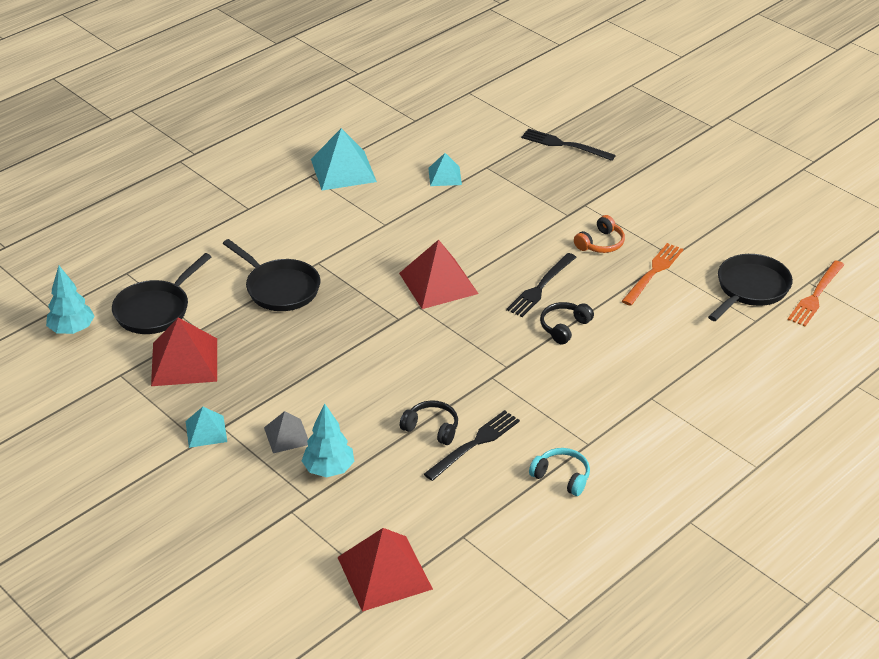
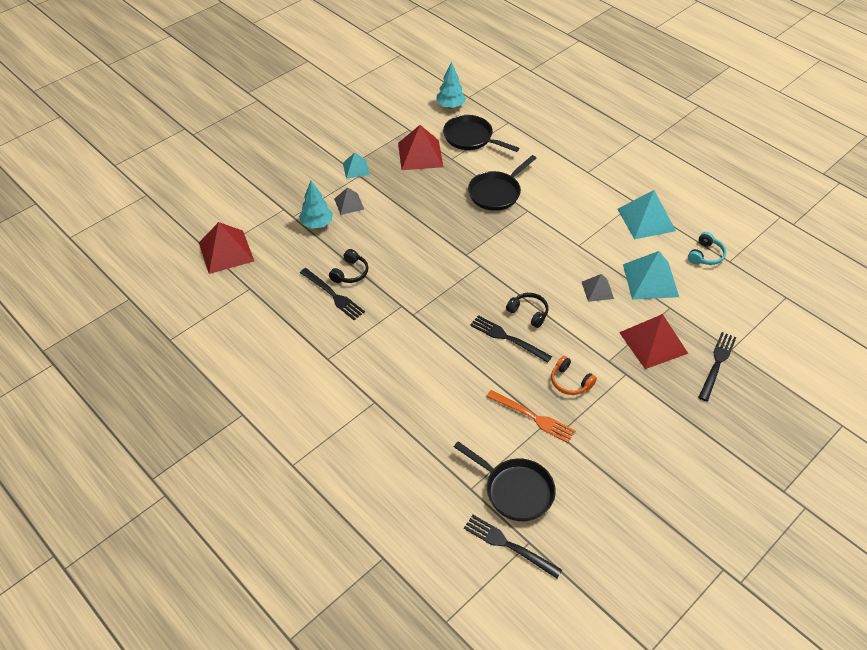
camera: 90 degrees right, 10 degrees up
(438, 283) = (508, 276): red pyramid -> red pyramid (653, 342)
(445, 176) = (650, 280): turquoise pyramid -> turquoise pyramid, size x1.78
(461, 215) = (597, 290): none -> grey pyramid
(562, 477) = (296, 342): turquoise headphones -> turquoise headphones (705, 255)
(564, 327) = (458, 351): black headphones -> black headphones (528, 313)
(815, 296) = (508, 545): orange fork -> black fork

